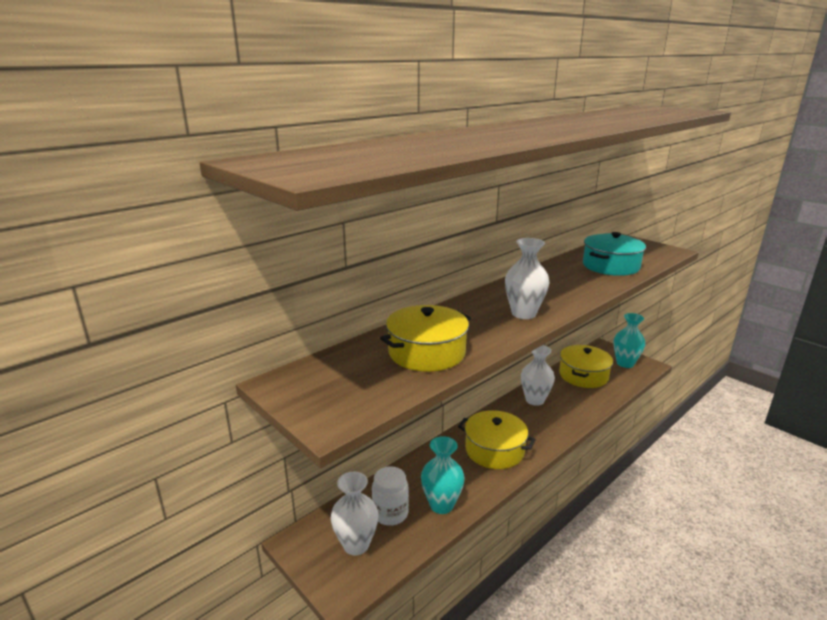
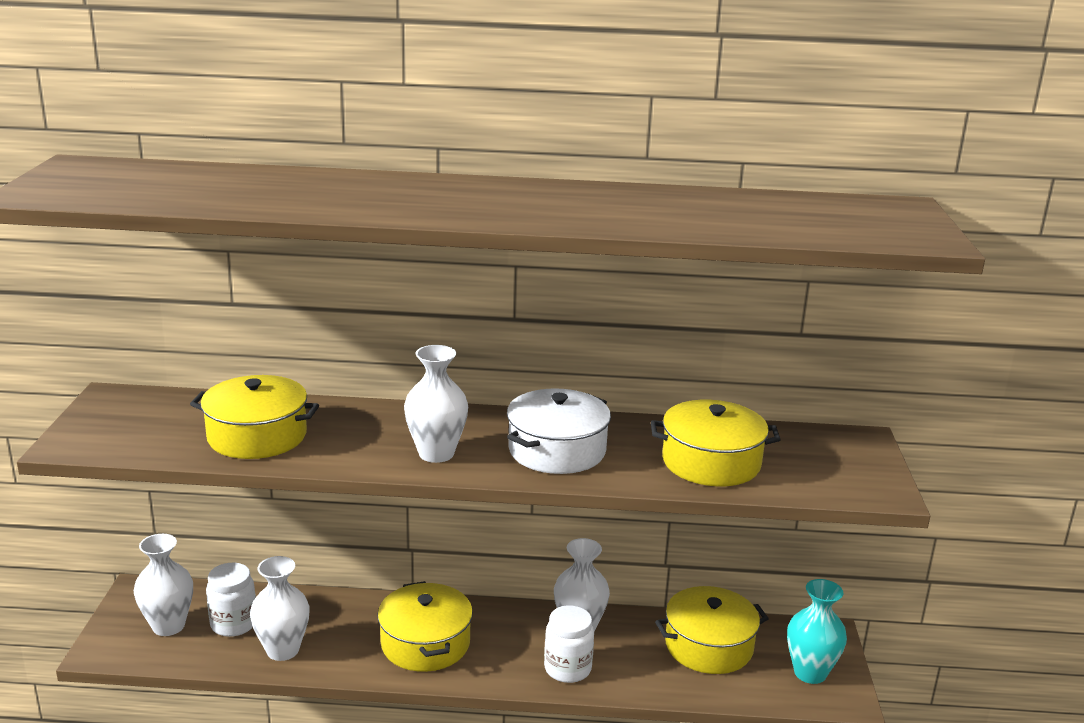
camera: 45 degrees right, 0 degrees up
(441, 505) = (283, 650): turquoise vase -> white vase
(558, 288) = (557, 450): none -> white pot
(562, 418) = (567, 669): none -> white jar
(610, 266) = (711, 462): turquoise pot -> yellow pot

